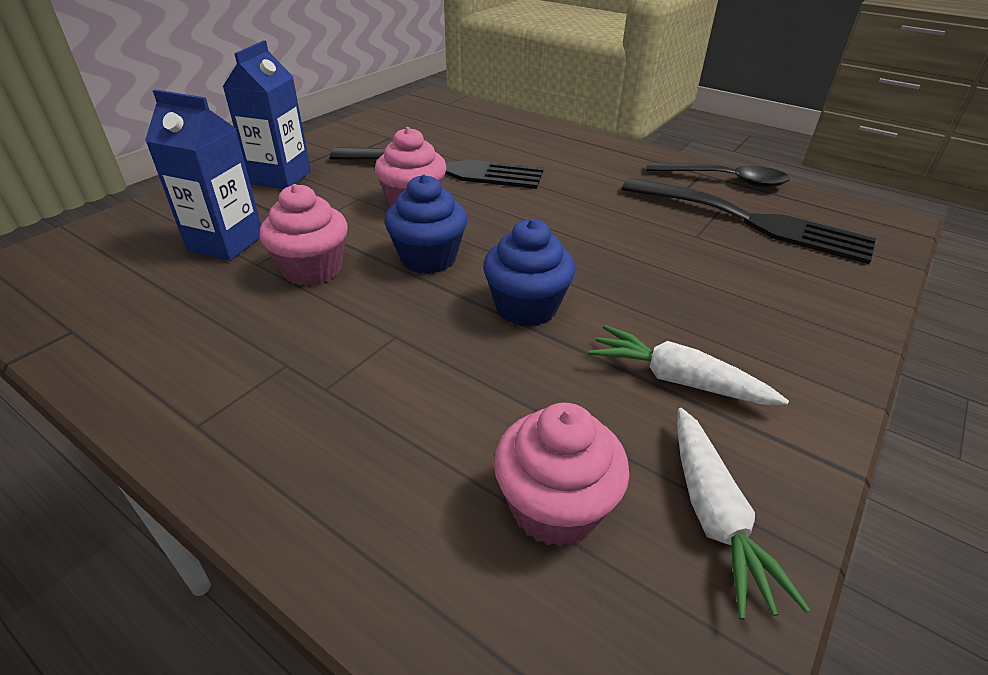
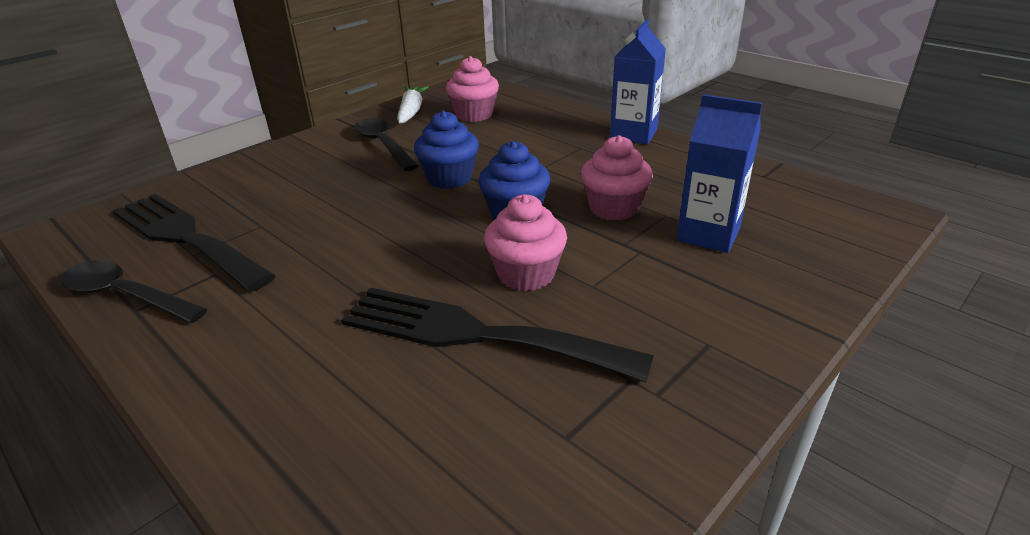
camera: 170 degrees left, 5 degrees down
(280, 177) = (710, 327): blue carton -> blue carton (633, 134)
(677, 379) = (383, 145): white carrot -> black spoon

